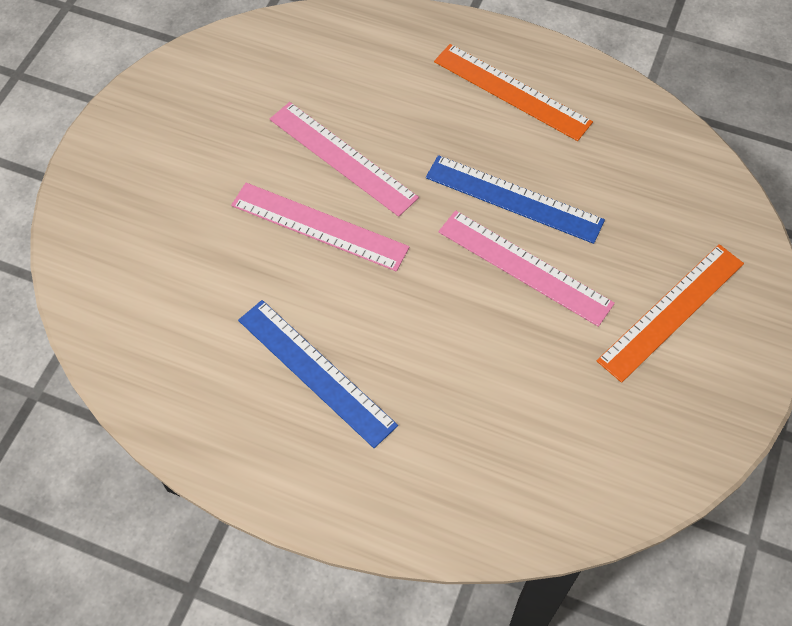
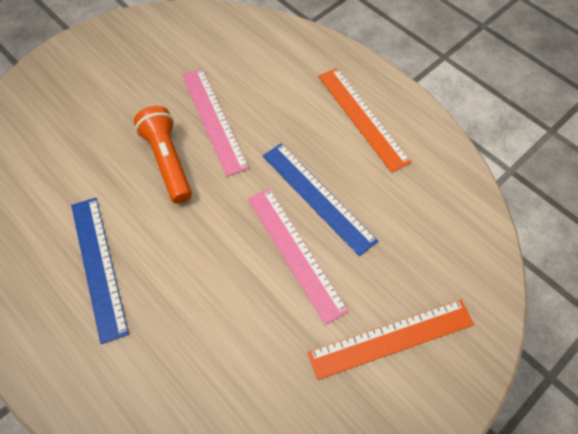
camera: 25 degrees right, 0 degrees up
(319, 226) = (168, 161): pink ruler -> orange flashlight

